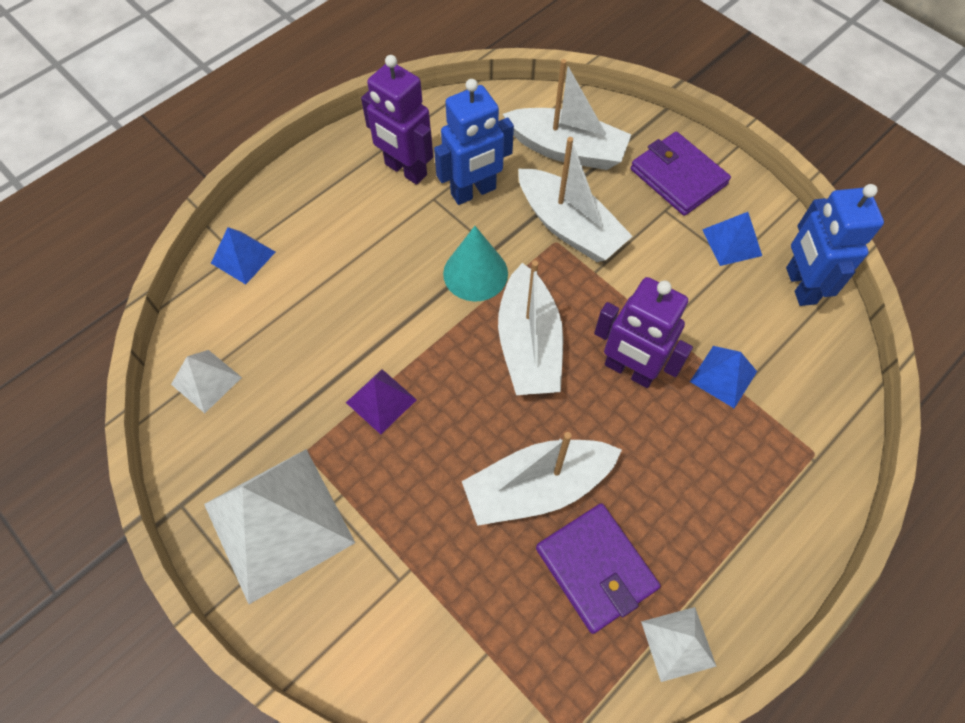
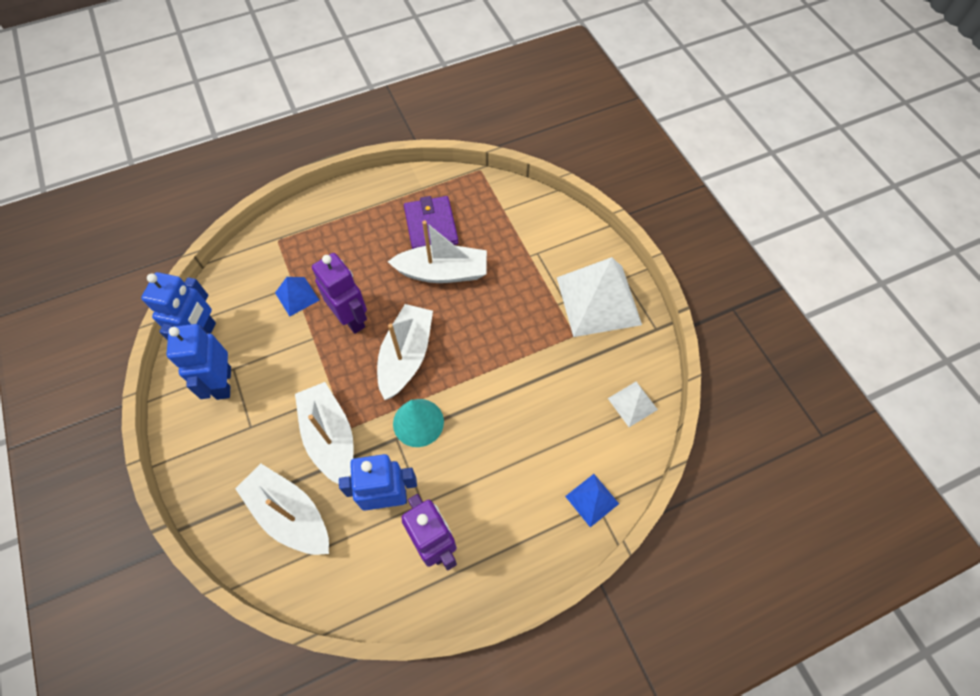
camera: 160 degrees left, 0 degrees up
(381, 401) = (517, 351): purple pyramid -> none
(678, 177) = (220, 453): purple wallet -> none
(678, 643) = (408, 185): white pyramid -> none
(731, 242) = (223, 383): blue pyramid -> blue robot

